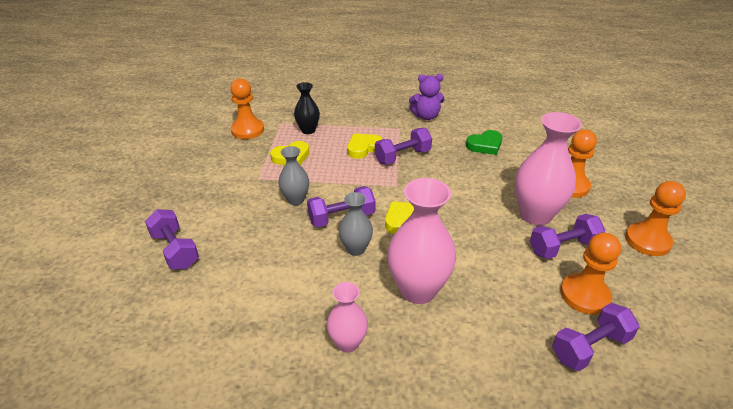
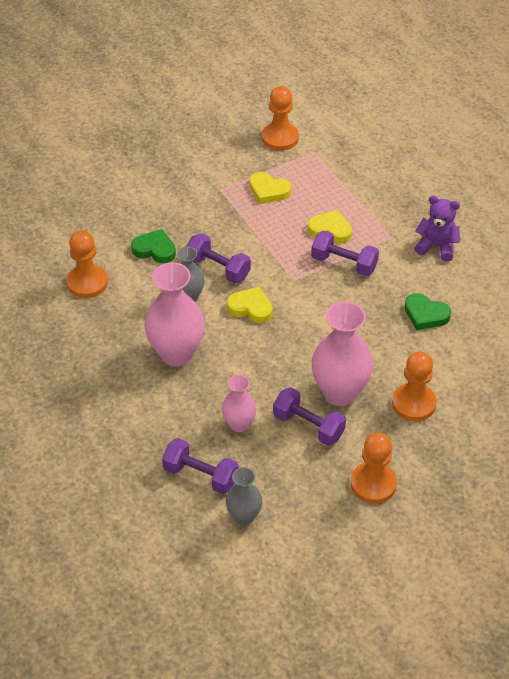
camera: 55 degrees right, 10 degrees up
(175, 250) = (100, 199): purple dumbbell -> none
(278, 244) = (154, 250): none -> green heart
(296, 200) = (214, 228): grey vase -> grey vase (244, 516)
(308, 130) = (321, 177): black vase -> none
(348, 343) = (95, 340): pink vase -> pink vase (239, 424)
(426, 116) = (436, 246): purple teddy bear -> purple teddy bear turned 150 degrees clockwise
(584, 295) = (257, 457): orange pawn -> orange pawn (87, 283)

